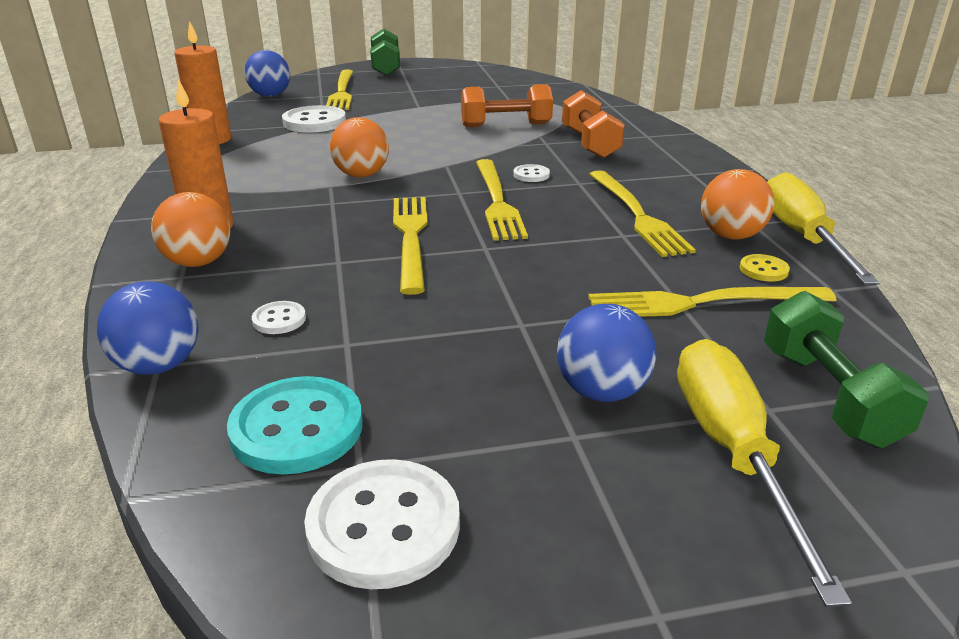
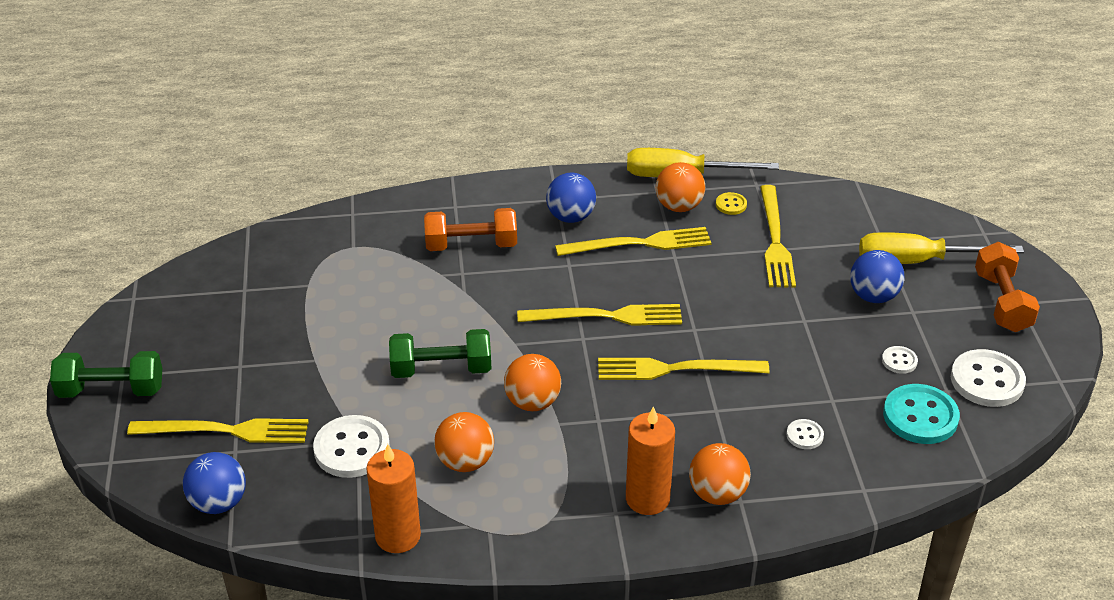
camera: 85 degrees left, 10 degrees up
(159, 366) = (865, 488): blue ball -> blue ball (571, 217)
(288, 155) = (465, 462): none -> orange ball
(506, 125) = (402, 295): orange dumbbell -> orange dumbbell (1002, 302)
(531, 175) = (547, 291): white button -> white button (899, 361)
(828, 396) = (869, 218): green dumbbell -> green dumbbell (441, 369)

